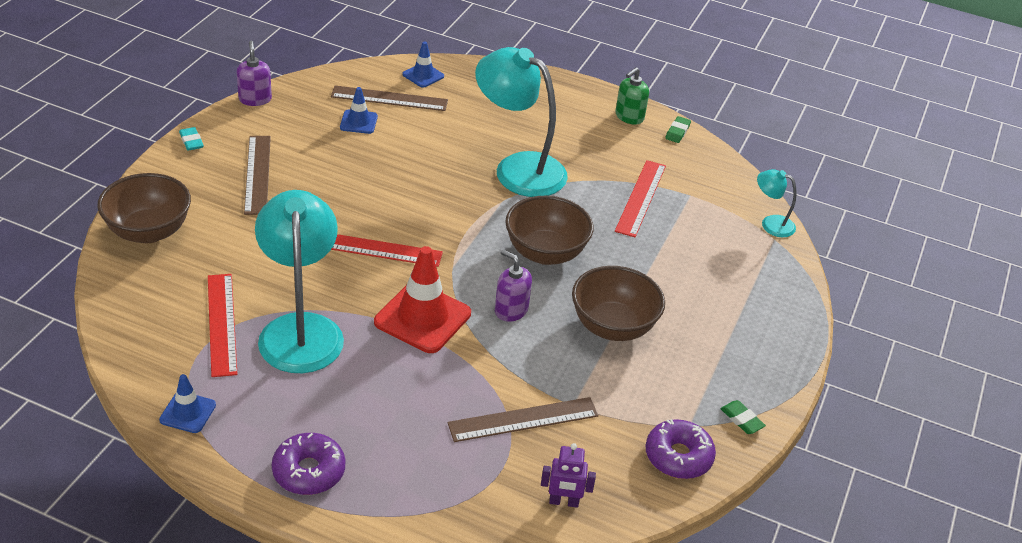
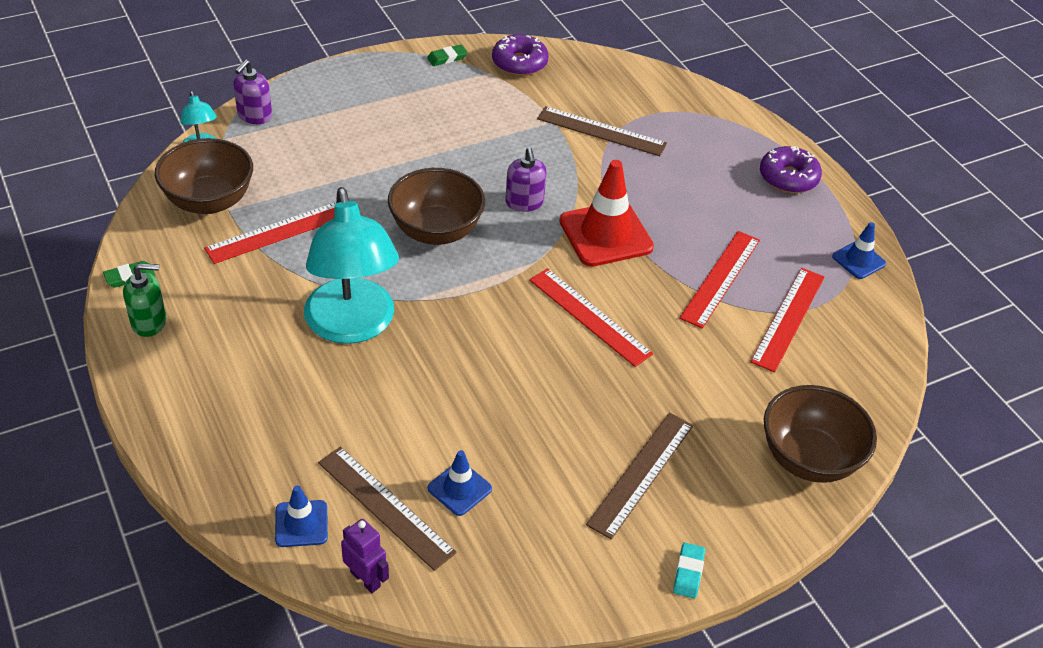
camera: 140 degrees left, 5 degrees up
(255, 99) = (557, 607): purple soap dispenser -> purple soap dispenser (254, 116)
(300, 329) = (720, 278): turquoise lamp -> red ruler
(563, 502) = (626, 80): purple robot -> purple robot (365, 579)
(613, 327) = (457, 150): brown bowl -> brown bowl (209, 201)
(742, 419) = (447, 58): green eraser -> green eraser turned 60 degrees clockwise

